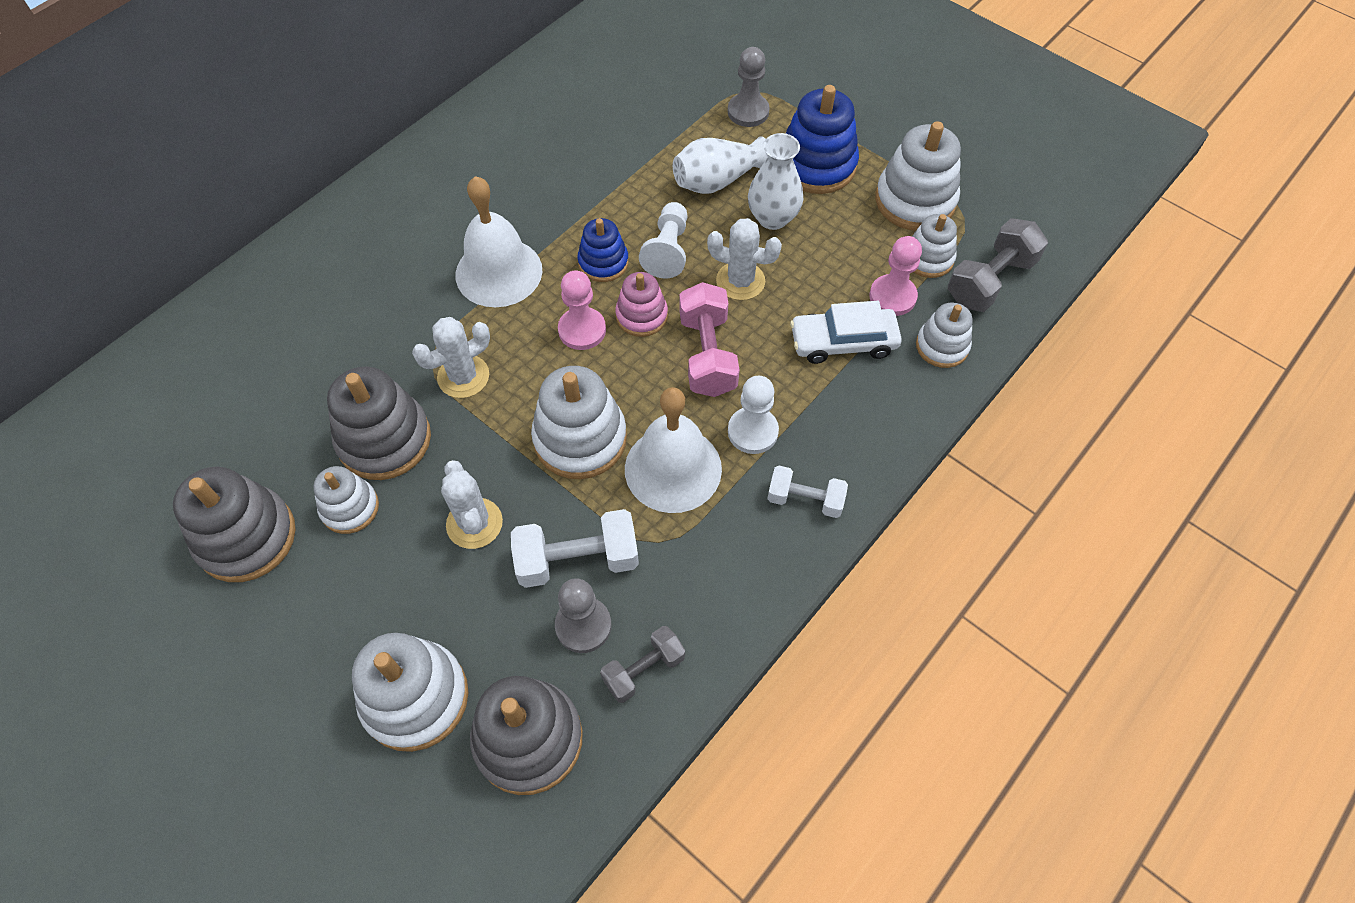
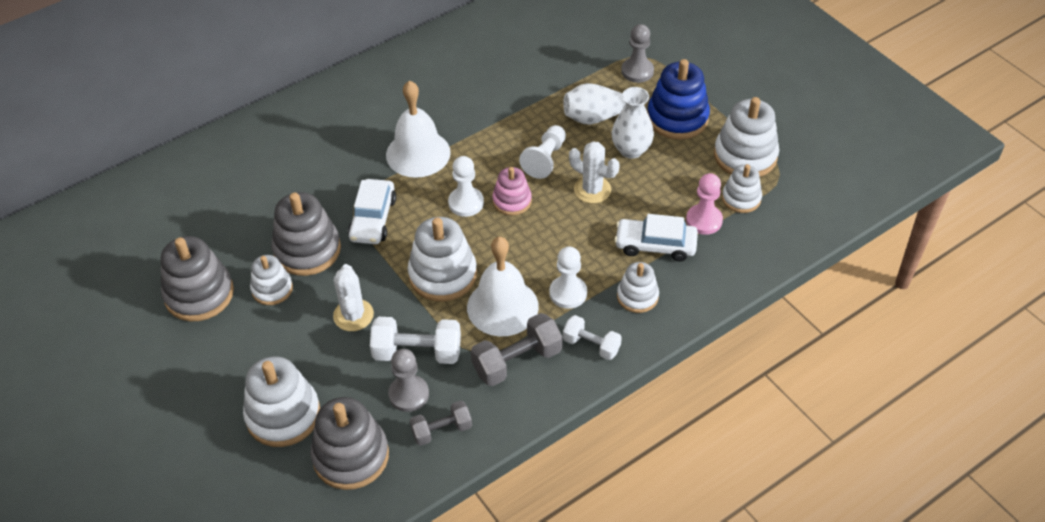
camera: 15 degrees right, 10 degrees down
(463, 376) = (373, 219): white cactus -> white car
(582, 330) = (466, 203): pink pawn -> white pawn
(603, 262) = (495, 160): blue stacking toy -> none
(707, 354) = (551, 236): pink dumbbell -> none
(942, 346) = (729, 261): white stacking toy -> white stacking toy (637, 296)
(990, 281) = (784, 222): grey dumbbell -> grey dumbbell (517, 361)

